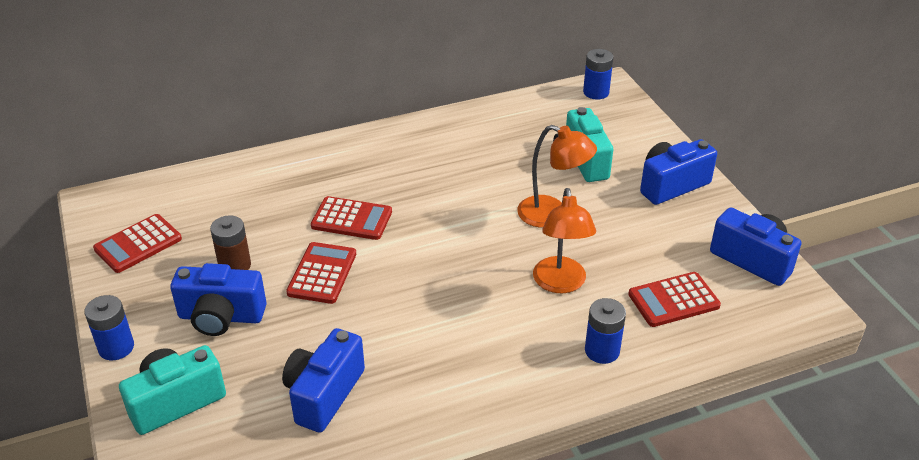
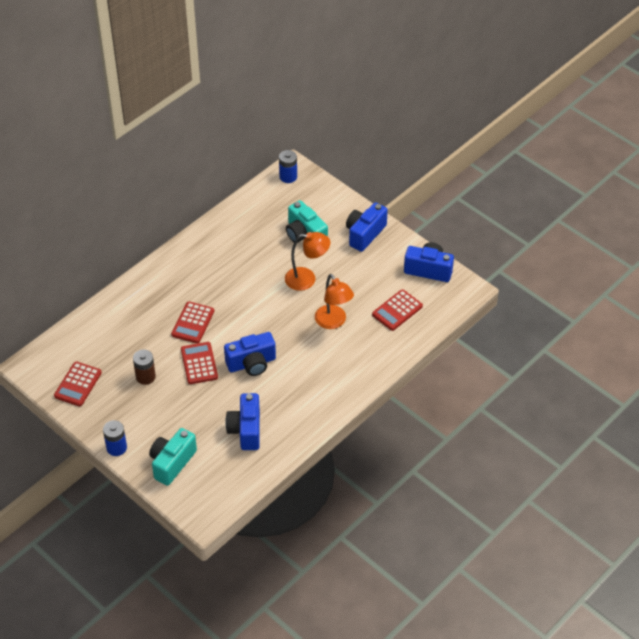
camera: 25 degrees left, 10 degrees up
(221, 317) = (161, 409): blue camera -> blue camera (251, 363)
(352, 219) = (193, 323): red calculator -> red calculator turned 120 degrees clockwise
(602, 351) = (373, 353): blue battery -> none

